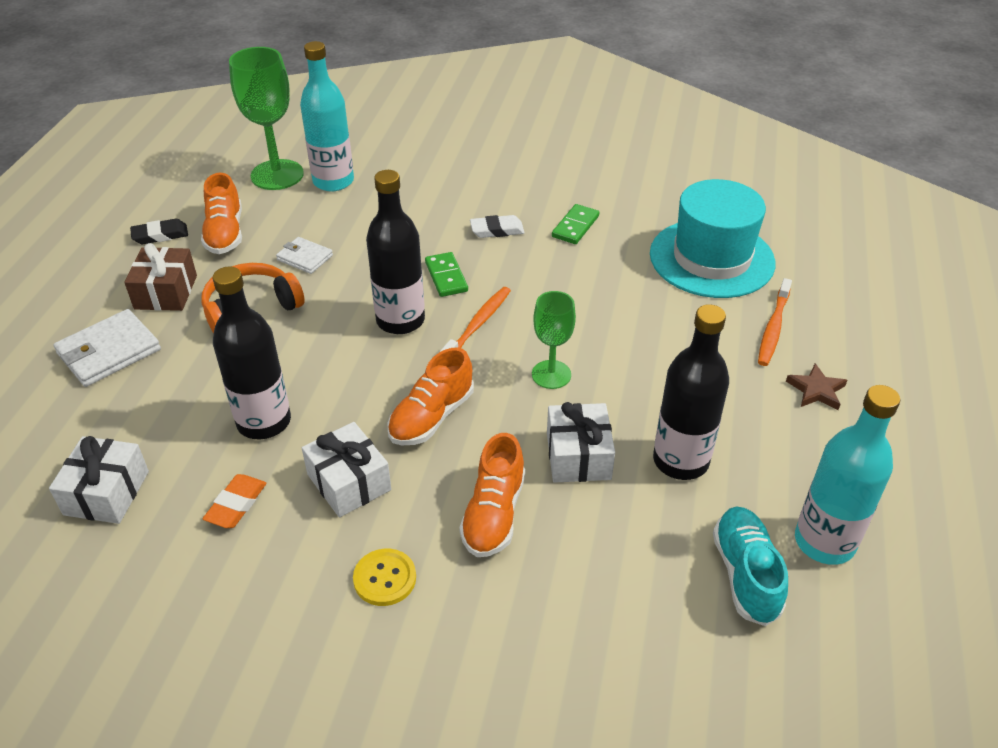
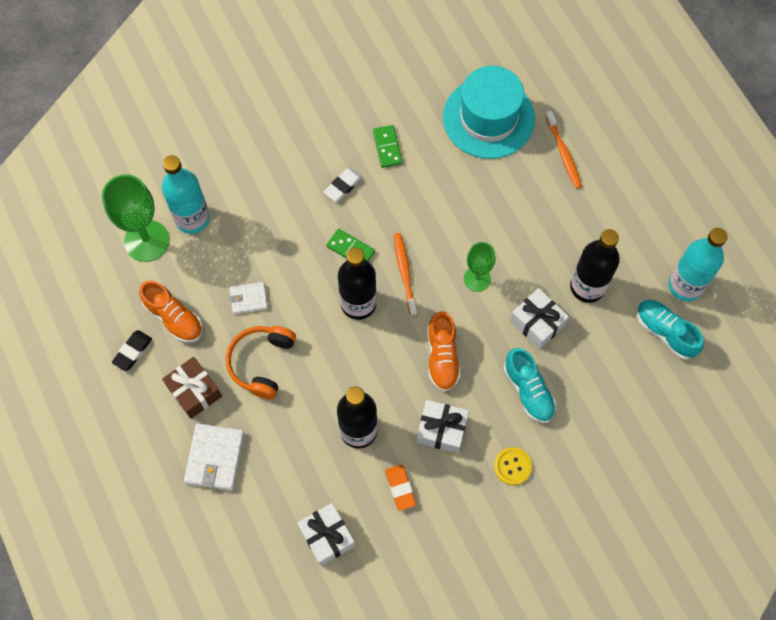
camera: 40 degrees left, 25 degrees up
(494, 514) = (528, 391): orange shoe -> turquoise shoe
(816, 390) = (616, 186): brown star -> none

